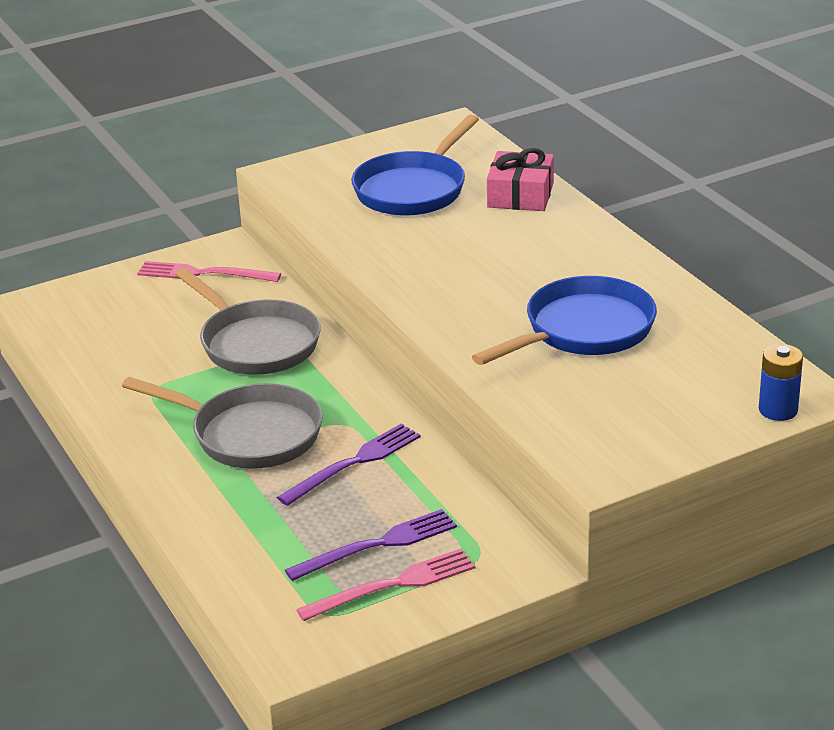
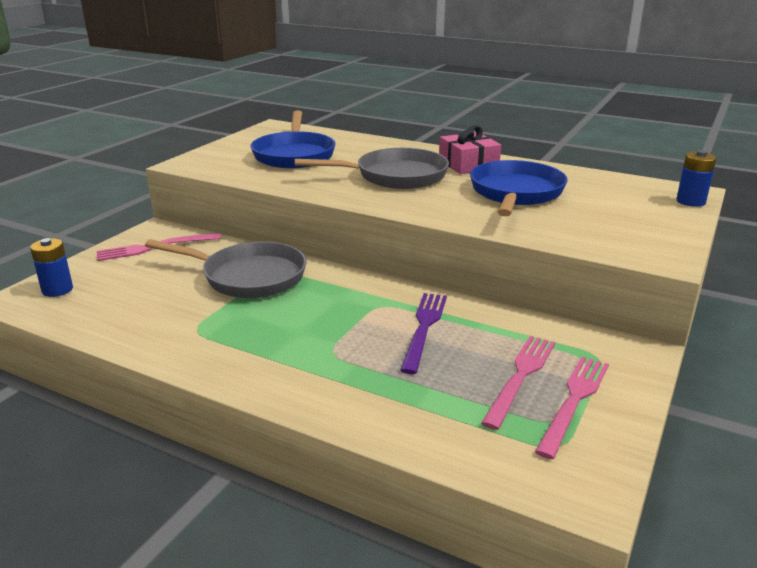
camera: 35 degrees left, 5 degrees down
(76, 301) = (57, 290): none -> blue battery
(249, 434) = (317, 335): grey pan -> grey pan (395, 176)
(377, 545) = (520, 377): purple fork -> pink fork
(520, 195) = (367, 145): pink gift -> pink gift (468, 164)

